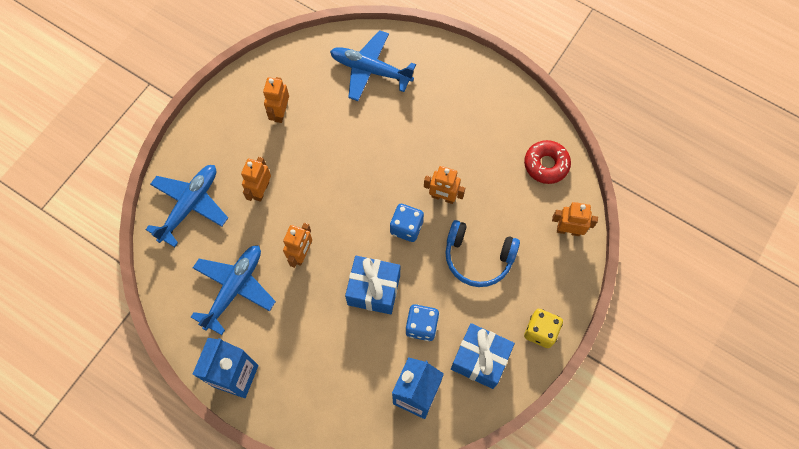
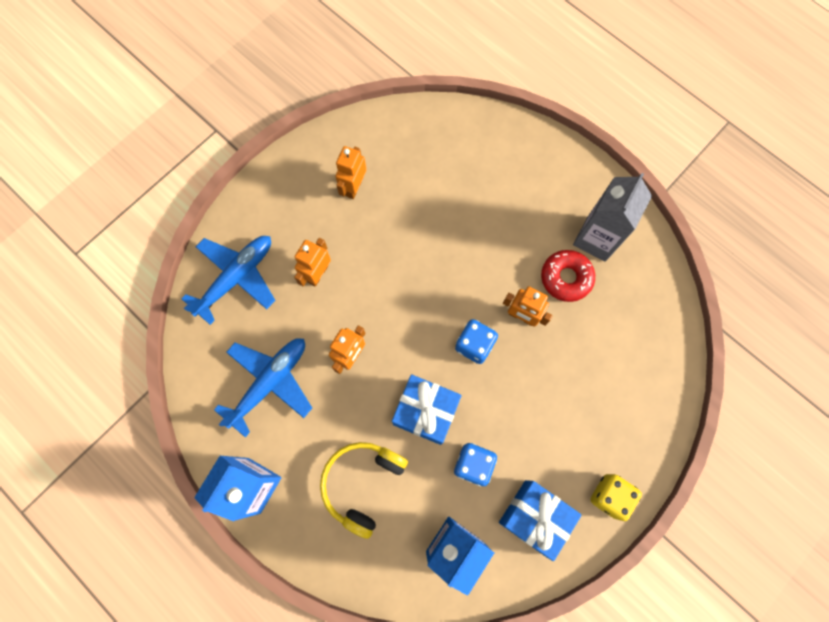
camera: 10 degrees right, 5 degrees up
(329, 358) = (362, 483): none -> yellow headphones
(370, 70) = (463, 153): blue plane -> none
(478, 257) = (551, 395): blue headphones -> none
(496, 123) = (596, 238): none -> grey carton
(546, 164) = (647, 298): red donut -> red donut (566, 278)
(568, 230) = (660, 380): orange robot -> none

